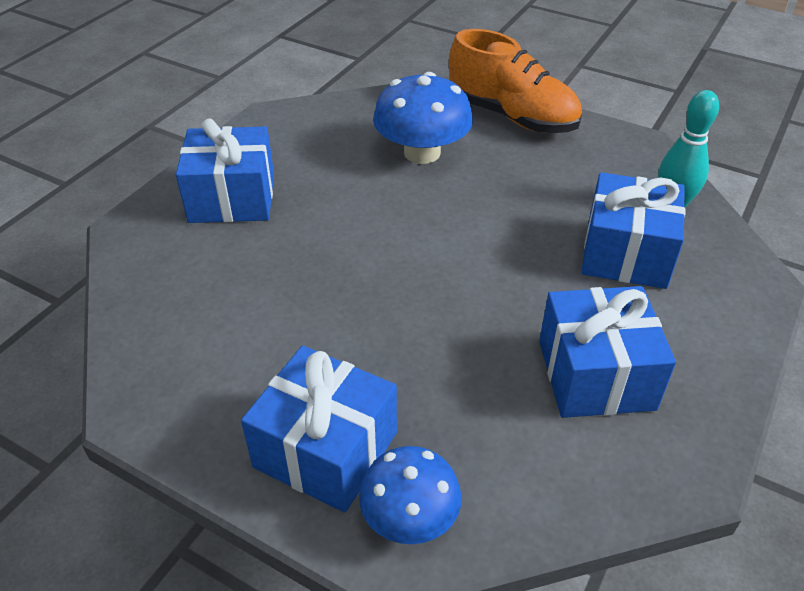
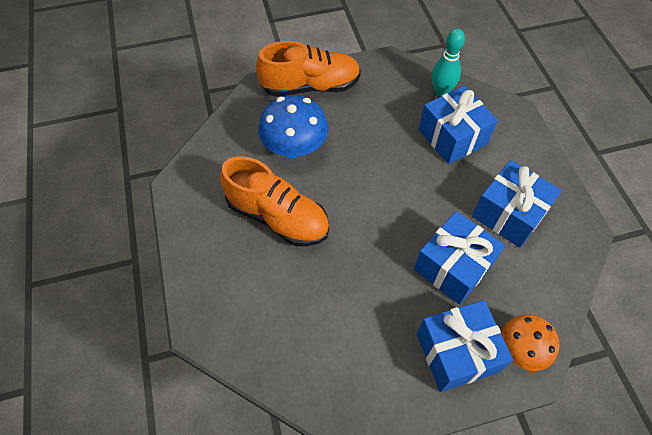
camera: 45 degrees left, 15 degrees up
(232, 198) = (231, 258): blue gift -> blue gift (453, 267)
(320, 196) = (277, 217): none -> orange shoe
(409, 517) = (522, 349): blue mushroom -> orange mushroom

